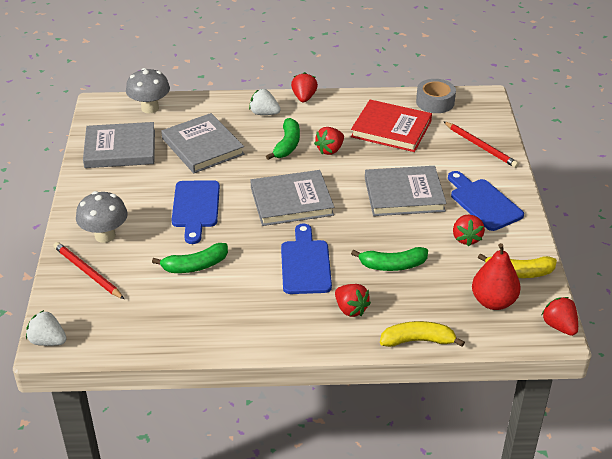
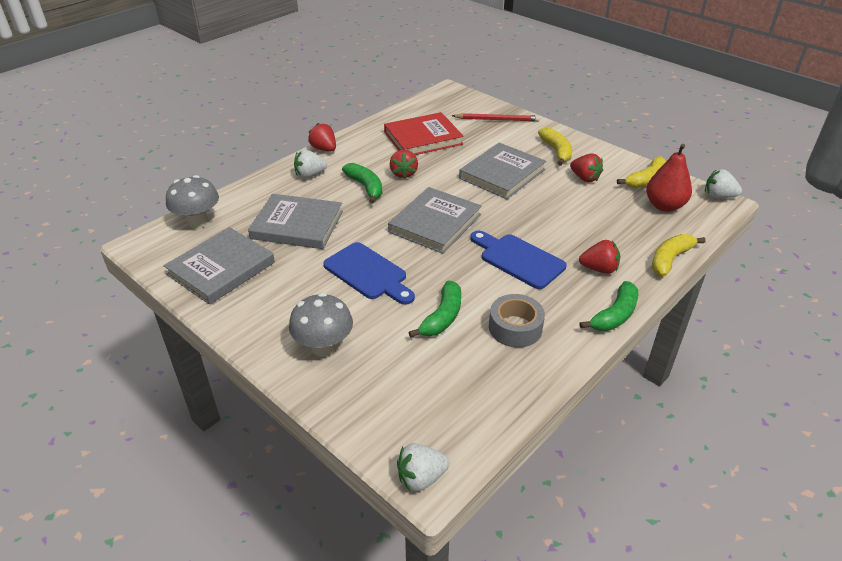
camera: 45 degrees left, 0 degrees up
(87, 272) = (359, 389): red pencil -> none
(392, 265) = (573, 222): green banana -> green banana (614, 315)
(435, 102) = (423, 108): grey tape -> grey tape (515, 328)
(483, 202) = (556, 151): blue cutting board -> yellow banana
(559, 326) = (718, 196): red strawberry -> white strawberry

